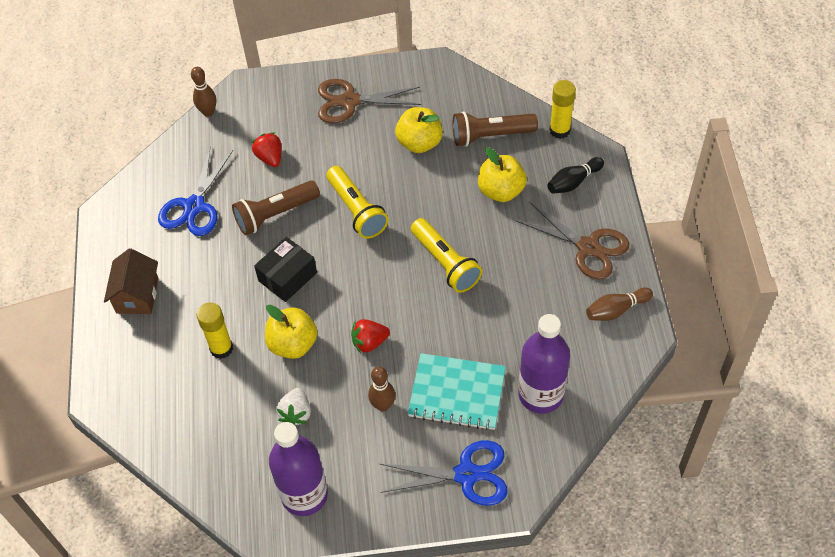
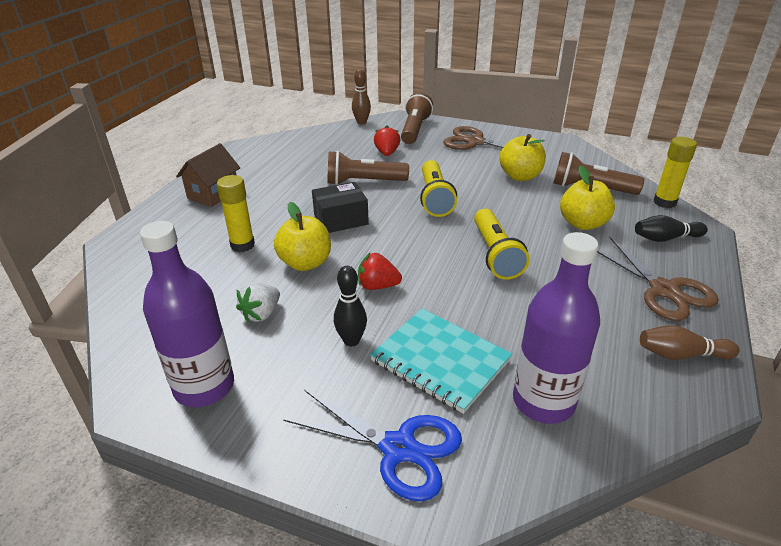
camera: 25 degrees right, 20 degrees down
(194, 206) = (306, 161): blue scissors -> none
(275, 103) = (415, 130): none -> brown flashlight
(383, 405) = (351, 340): brown bowling pin -> black bowling pin

